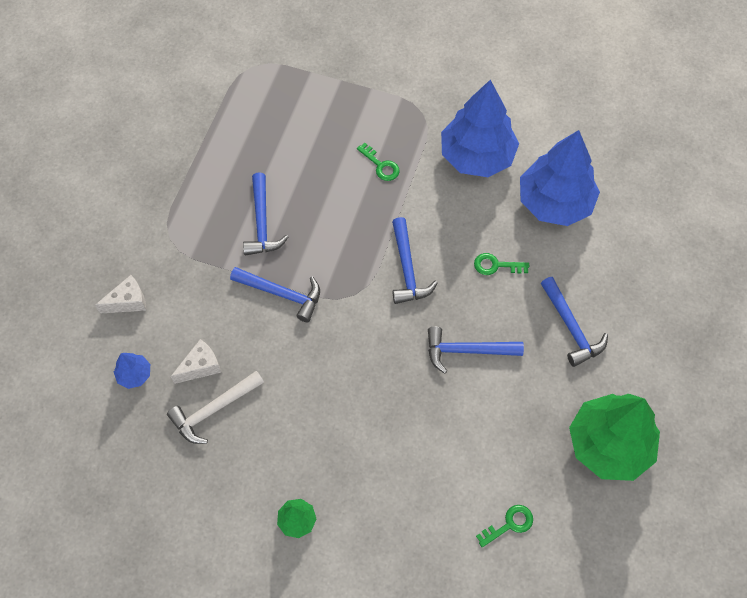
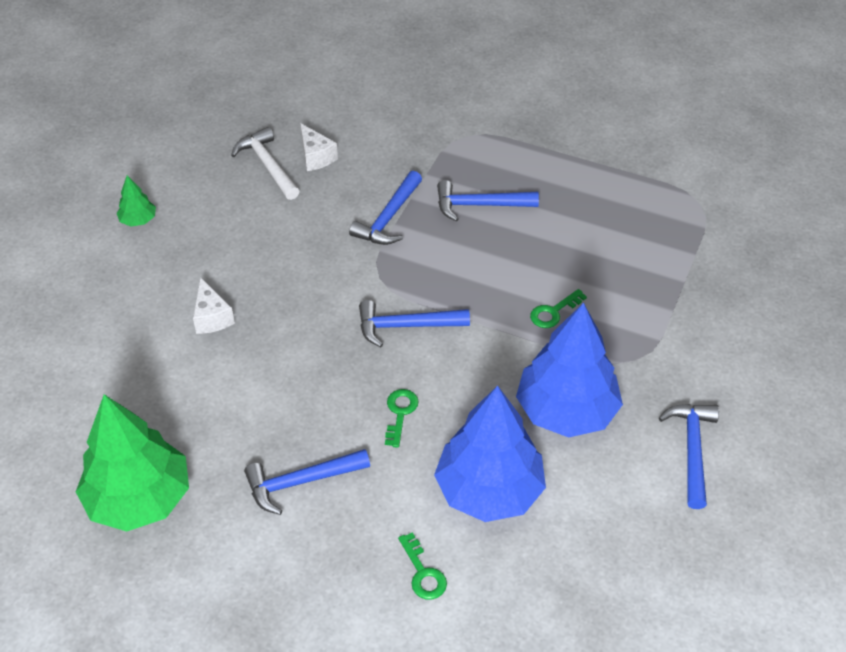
camera: 95 degrees right, 15 degrees down
(128, 301) = (396, 108): white cheese -> white cheese (212, 317)
(134, 374) = (317, 113): blue tree -> none
(466, 351) = (290, 372): blue hammer -> blue hammer (692, 450)
(509, 524) = (77, 388): green key -> green key (423, 573)

